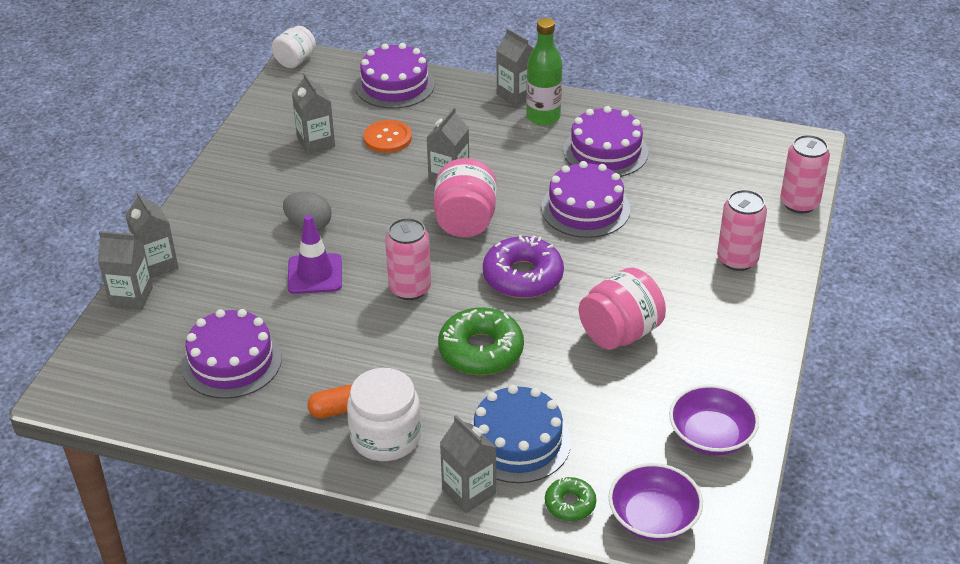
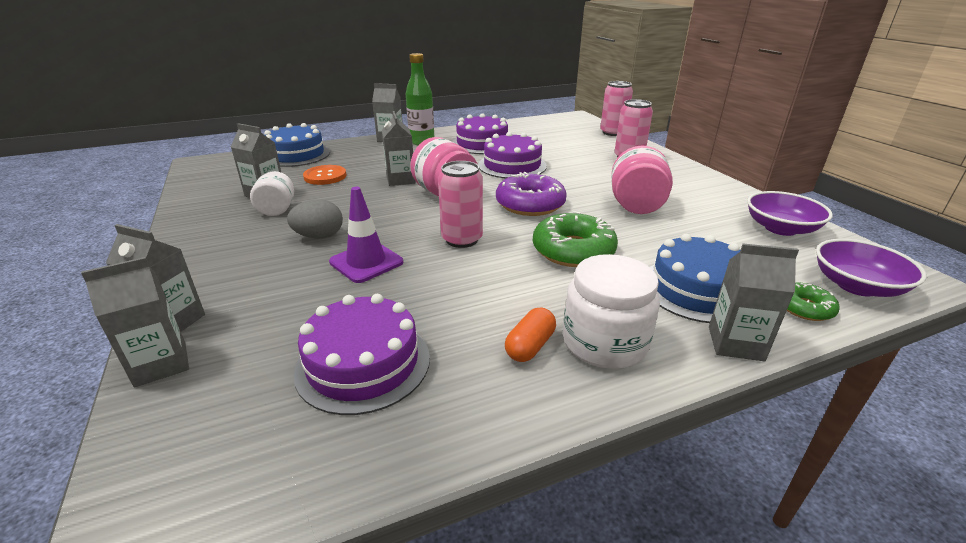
camera: 40 degrees left, 10 degrees down
(295, 61) = (195, 164): white jar -> white jar (277, 209)
(395, 85) = (296, 155): purple cake -> blue cake

